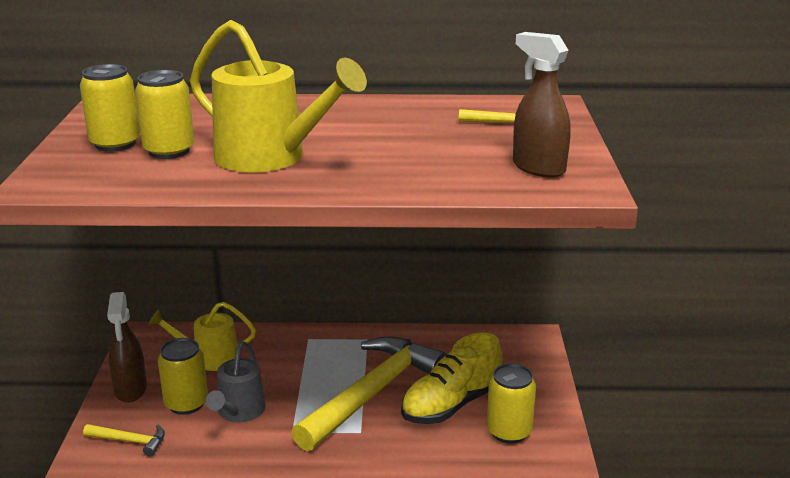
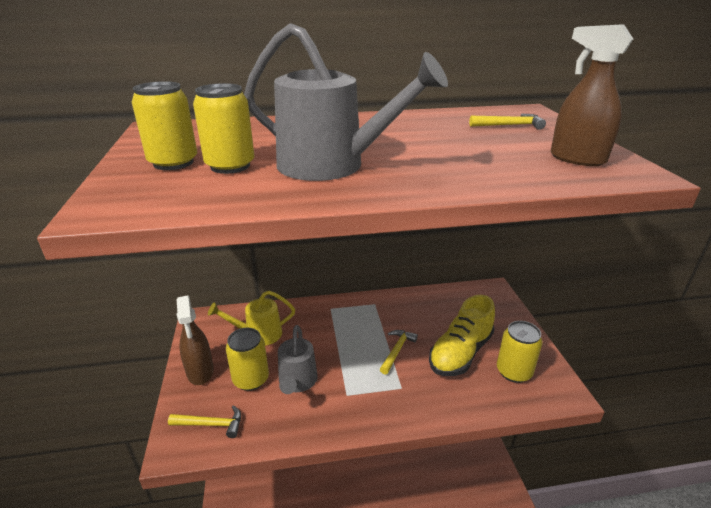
camera: 10 degrees left, 5 degrees up
(271, 158) = (332, 166): yellow watering can -> grey watering can
(372, 393) = (397, 351): yellow hammer -> yellow hammer, size x0.41

